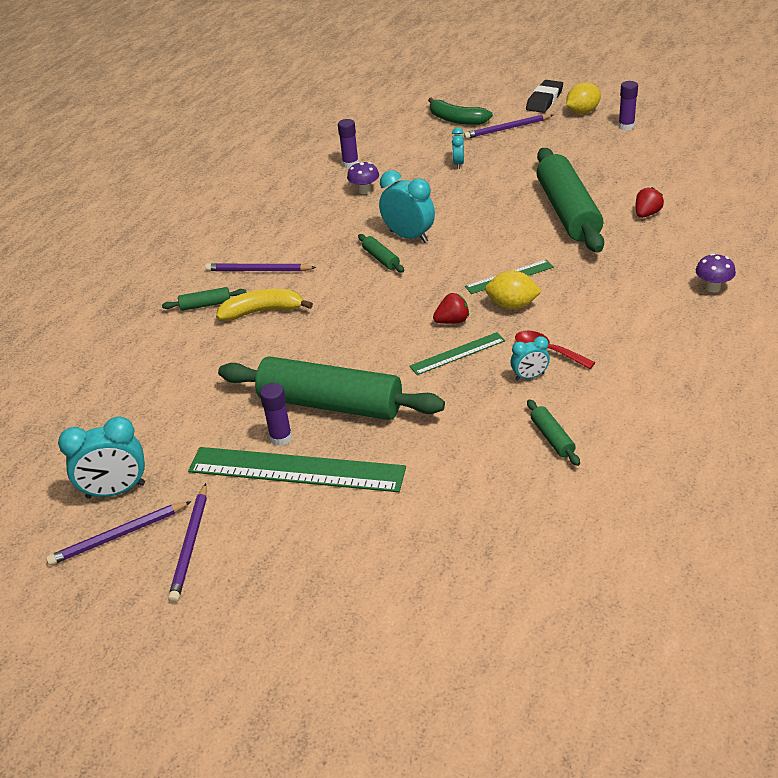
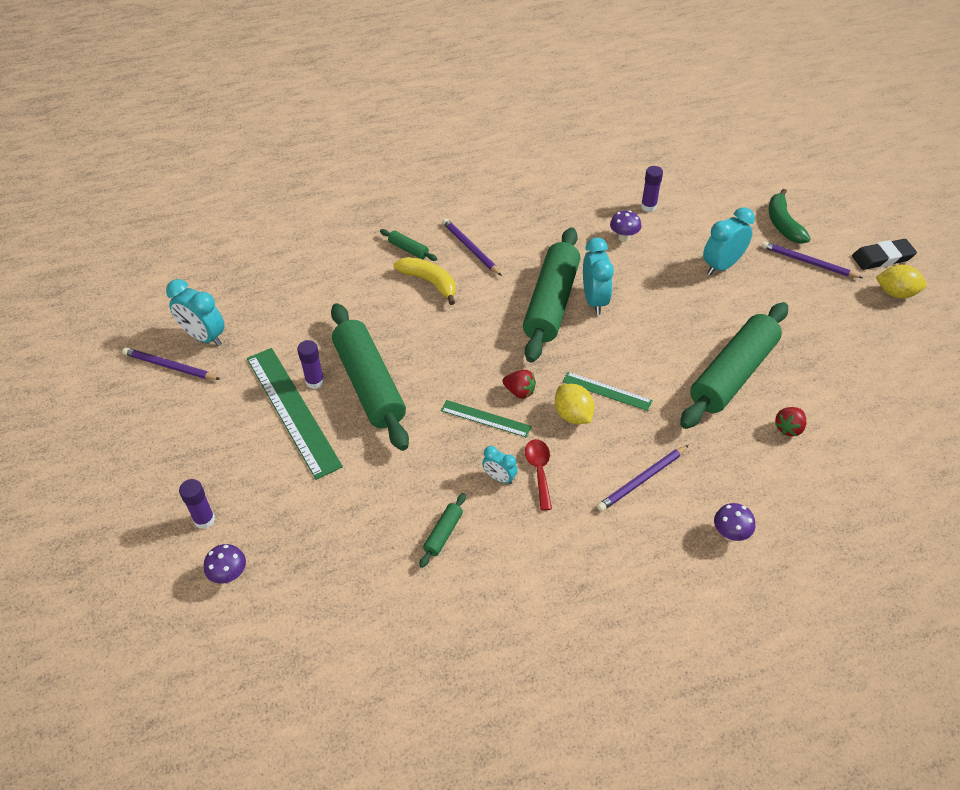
camera: 45 degrees right, 10 degrees up
(190, 545) = (188, 405): purple pencil -> purple pencil (642, 480)
(381, 259) = (551, 303): green rolling pin -> green rolling pin, size x2.46
(445, 609) = (229, 575): none -> purple mushroom
(458, 164) = (721, 266): turquoise clock -> turquoise clock, size x1.79
(626, 126) = (909, 336): purple glue stick -> purple glue stick (204, 520)
(647, 214) = (789, 428): red strawberry -> red strawberry turned 135 degrees clockwise

